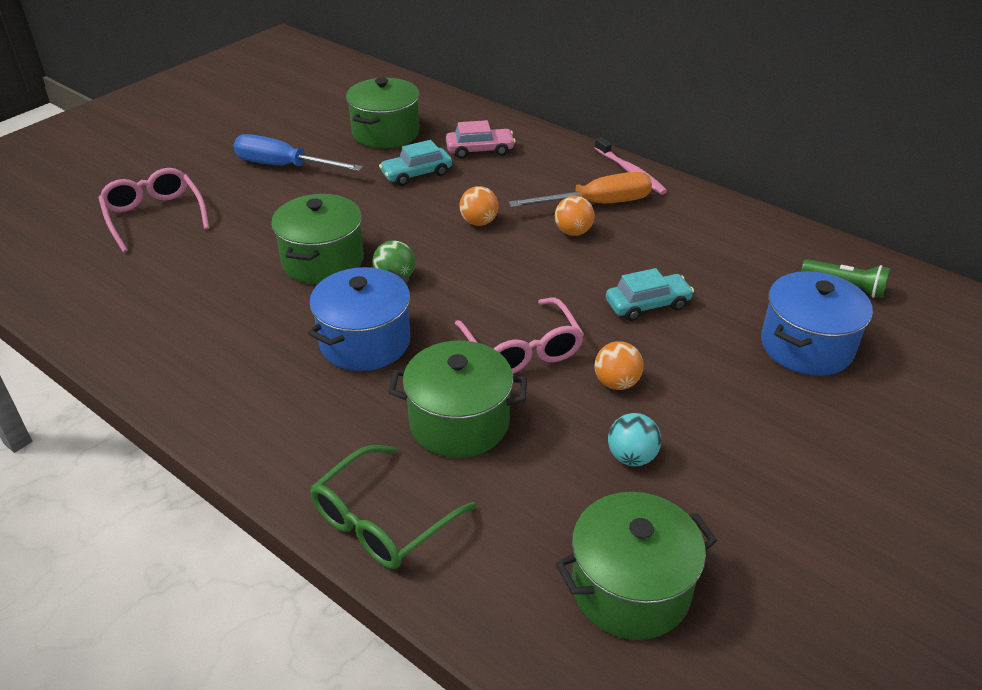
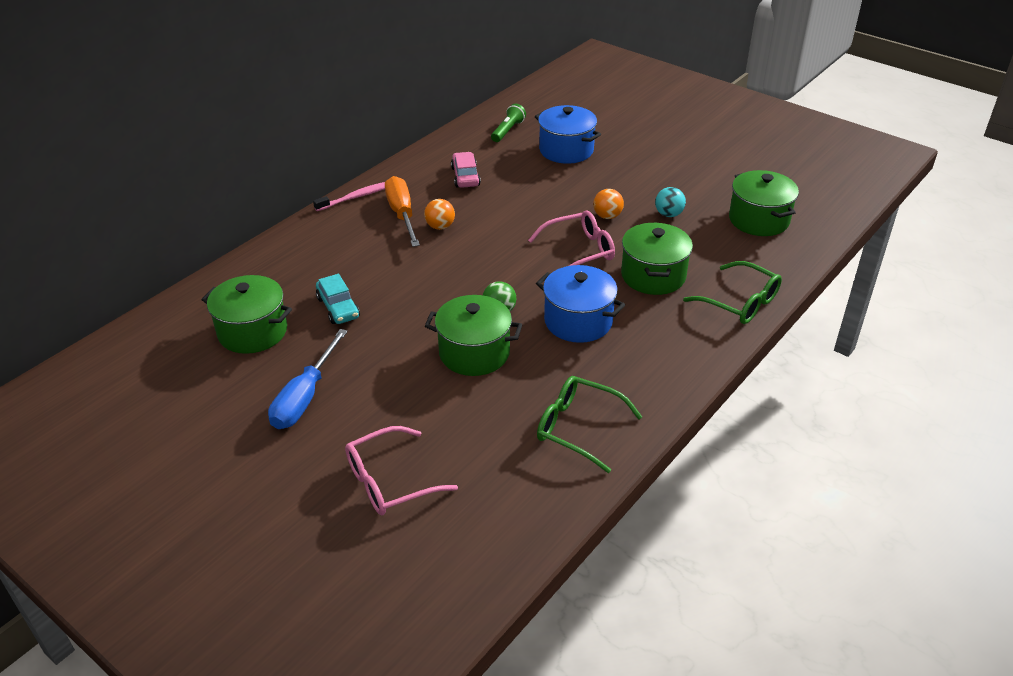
camera: 90 degrees left, 0 degrees up
(174, 334) = (578, 428): none -> green glasses
(479, 222) = (422, 271): orange ball -> none
(480, 150) = (302, 272): pink car -> pink car (465, 176)
(647, 305) = (528, 200): turquoise car -> none

